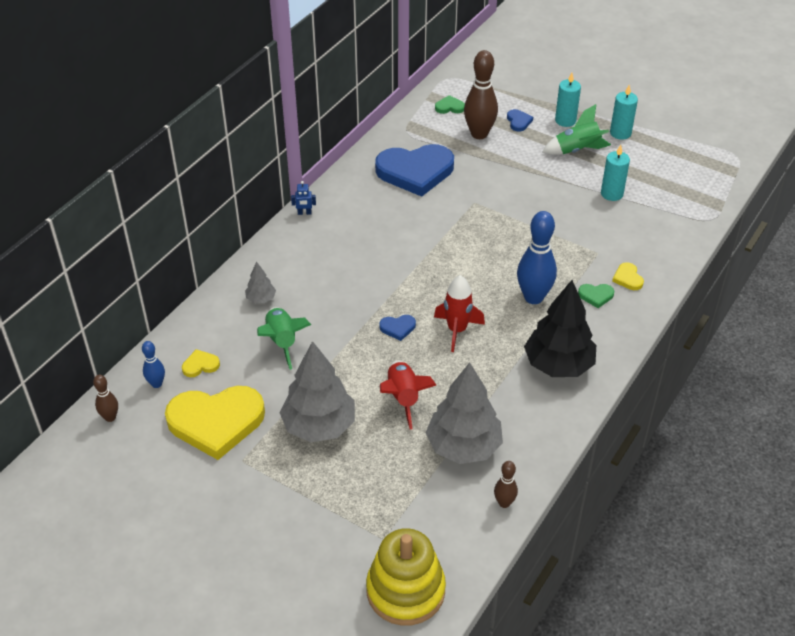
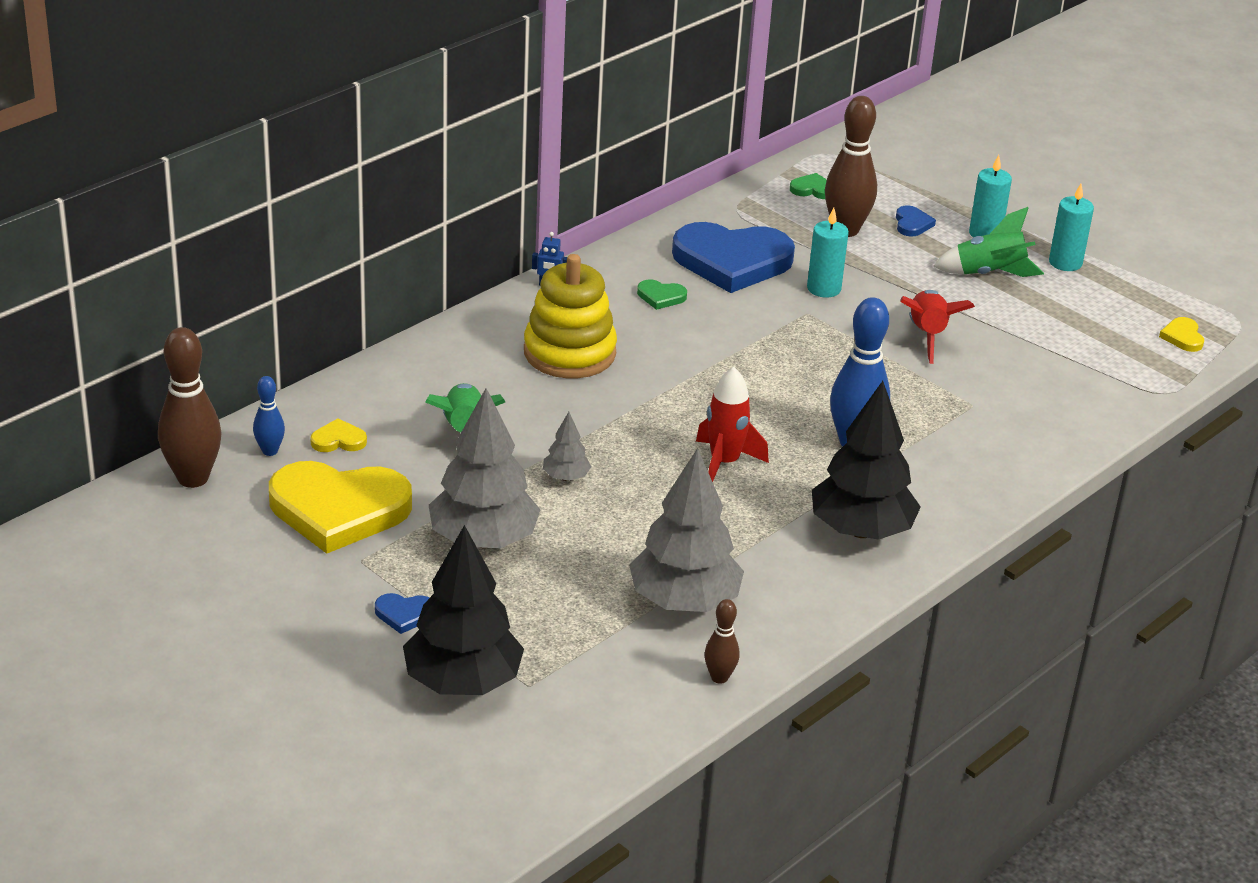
camera: 10 degrees right, 10 degrees down
(110, 417) = (193, 478): brown bowling pin -> brown bowling pin, size x1.94
(261, 299) = (451, 377): grey tree -> grey tree (566, 477)
(338, 545) = (463, 682): none -> black tree
(398, 328) = (638, 445): blue heart -> blue heart (404, 614)
(403, 398) = (616, 529): red rocket -> red rocket (927, 335)
(405, 590) = (540, 750): yellow stacking toy -> yellow stacking toy (569, 352)
(596, 296) = (949, 457): green heart -> green heart (661, 296)
(611, 194) = (1022, 336): turquoise candle -> turquoise candle (824, 288)
(628, 278) = (1007, 444): yellow heart -> yellow heart (1182, 337)

